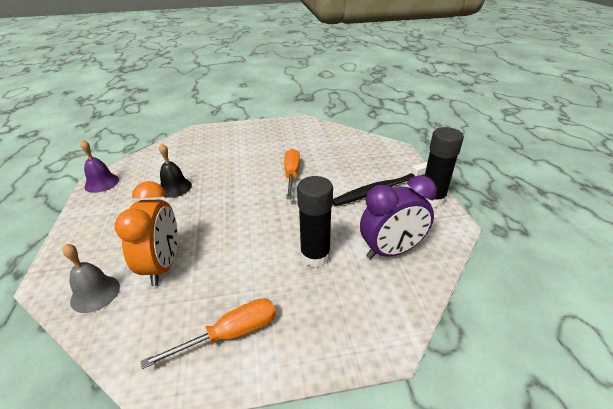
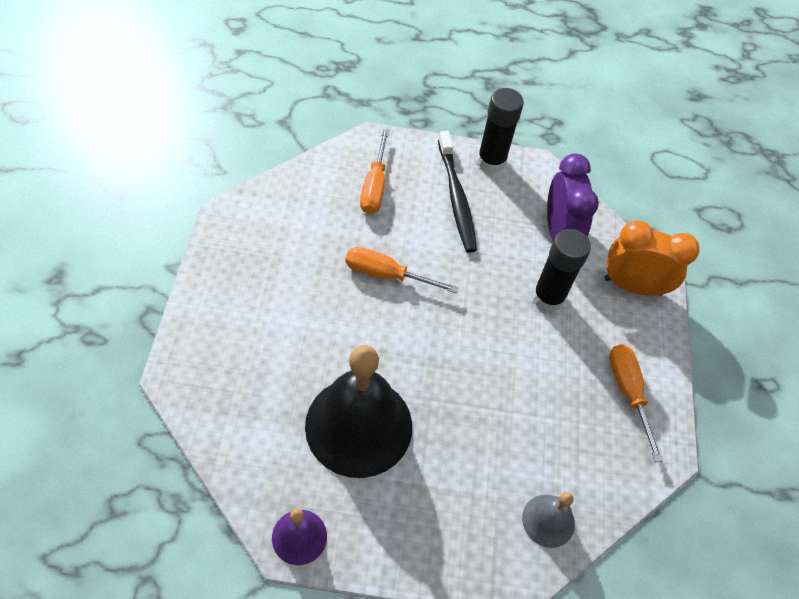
camera: 80 degrees left, 20 degrees up
(163, 265) = (522, 447): orange clock -> orange clock (632, 286)
(175, 187) = (359, 426): black bell -> black bell, size x2.11
(359, 156) = (374, 186): none -> orange screwdriver

